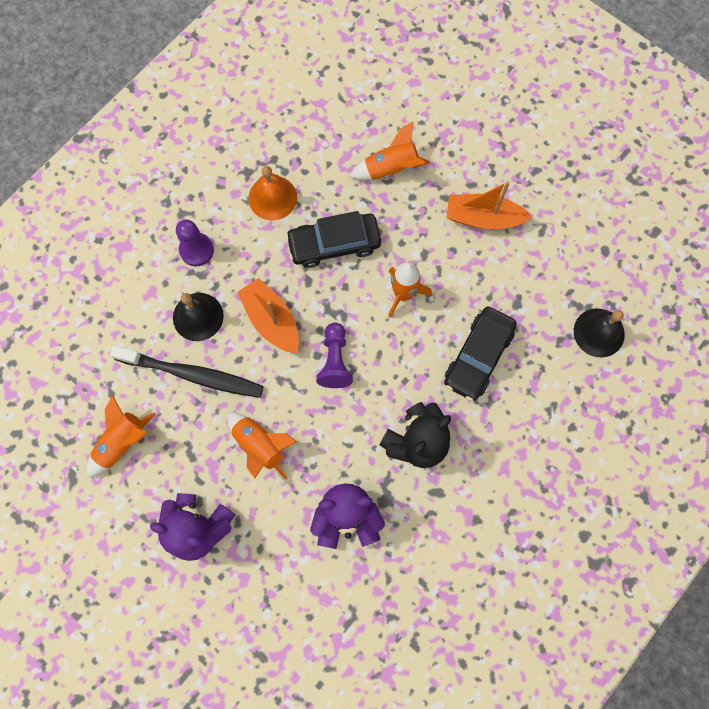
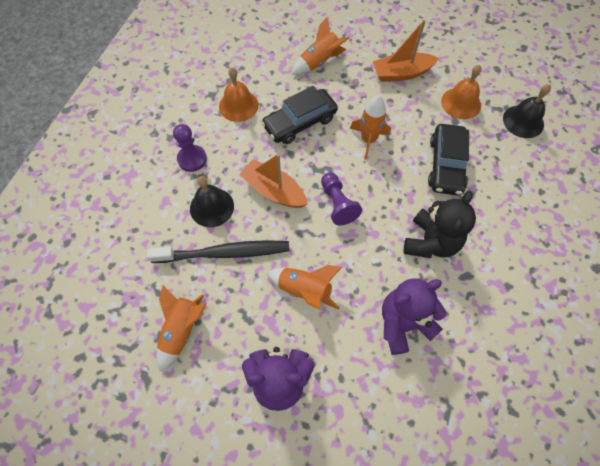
camera: 20 degrees left, 10 degrees down
(536, 283) = (461, 103): none -> orange bell

